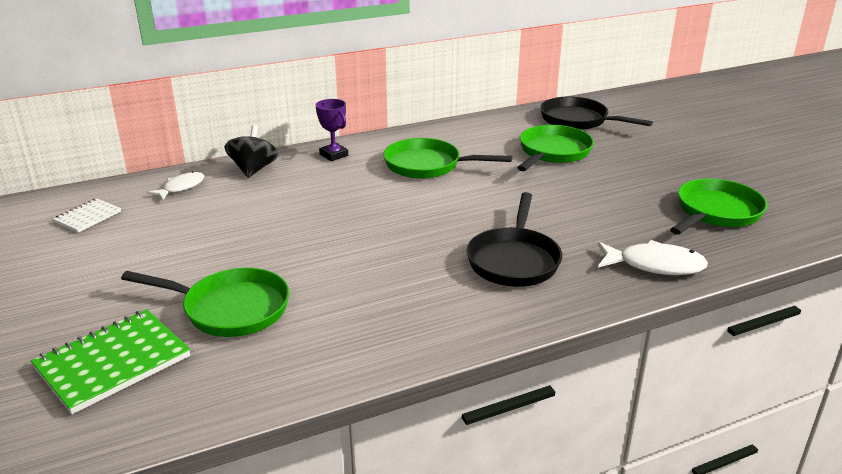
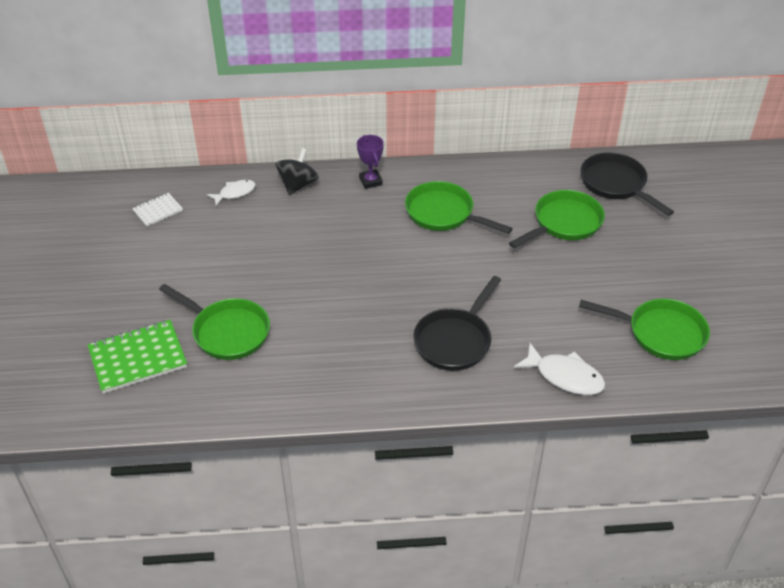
camera: 20 degrees right, 15 degrees up
(716, 212) = (661, 333): green pan -> green pan turned 45 degrees clockwise

